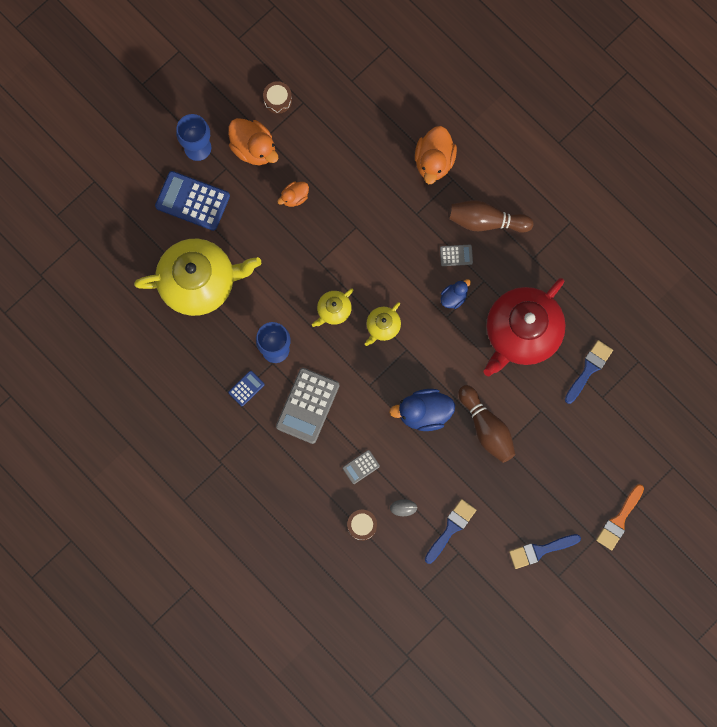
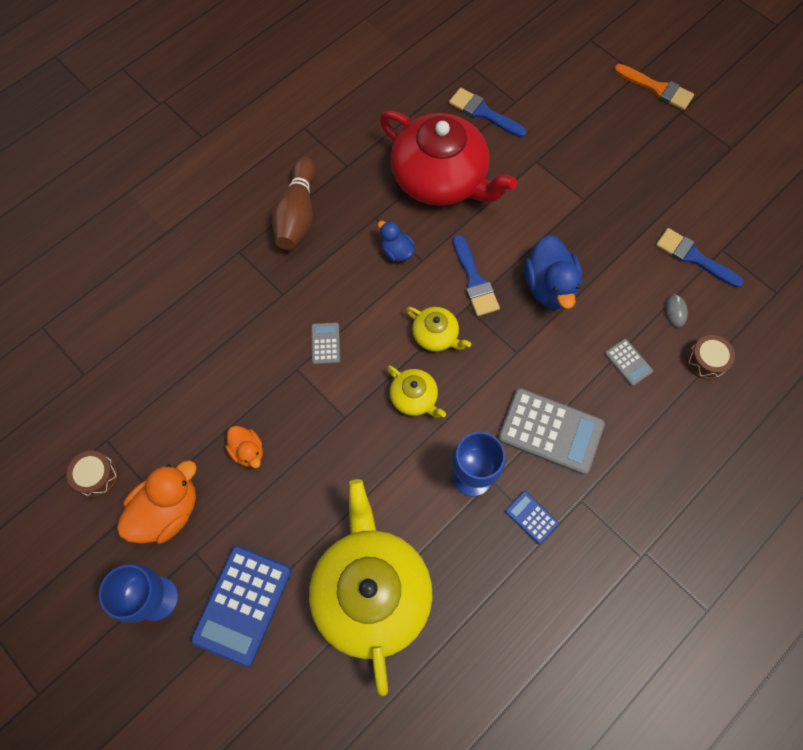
camera: 90 degrees left, 10 degrees down
(434, 161) = (212, 272): orange duck -> none
(456, 255) = (341, 248): grey calculator -> grey calculator (325, 343)
(486, 428) = (562, 217): brown bowling pin -> none
(540, 550) = (705, 164): blue brush -> blue brush (474, 280)

